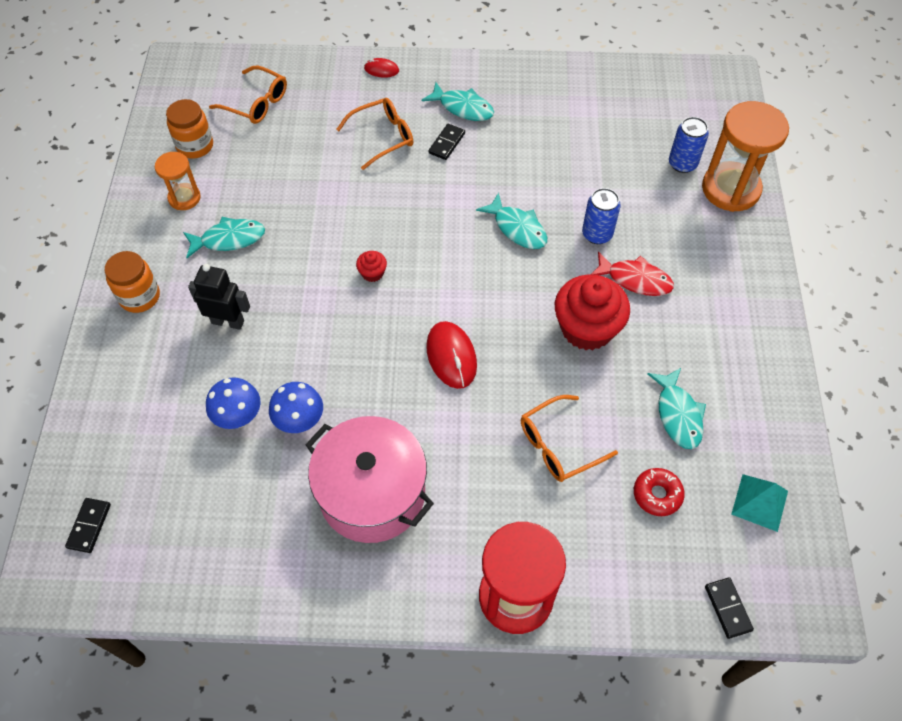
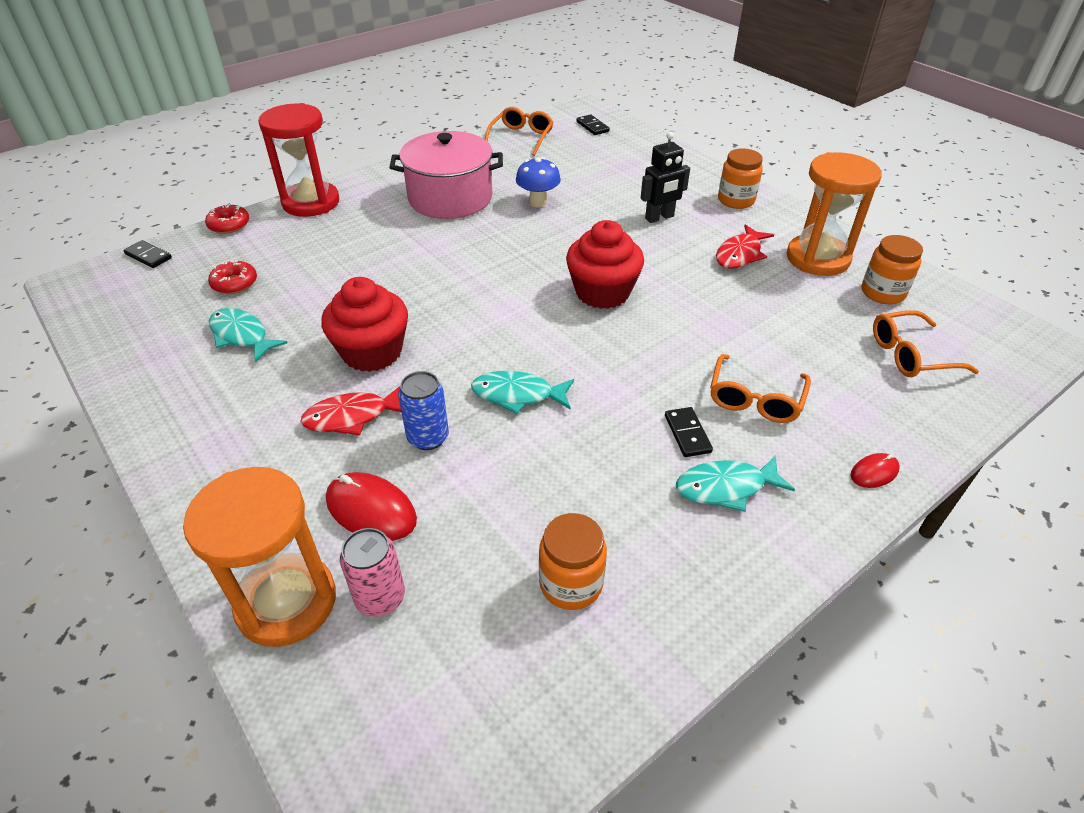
camera: 140 degrees right, 15 degrees down
(184, 198) = (817, 258): orange hourglass -> orange hourglass, size x1.82
(229, 239) = (740, 254): turquoise fish -> red fish
(239, 418) = (578, 187): blue mushroom -> none
(372, 273) = (602, 292): red cupcake -> red cupcake, size x2.32
(451, 356) = (474, 278): red mouse -> red mouse (371, 510)
(558, 445) = (337, 272): orange glasses -> orange glasses (521, 137)
(585, 116) = (571, 583): none -> orange jar
(623, 613) = (229, 225): none -> red donut
(682, 164) = (380, 598): blue can -> pink can
(759, 502) = (138, 317): turquoise pyramid -> none

